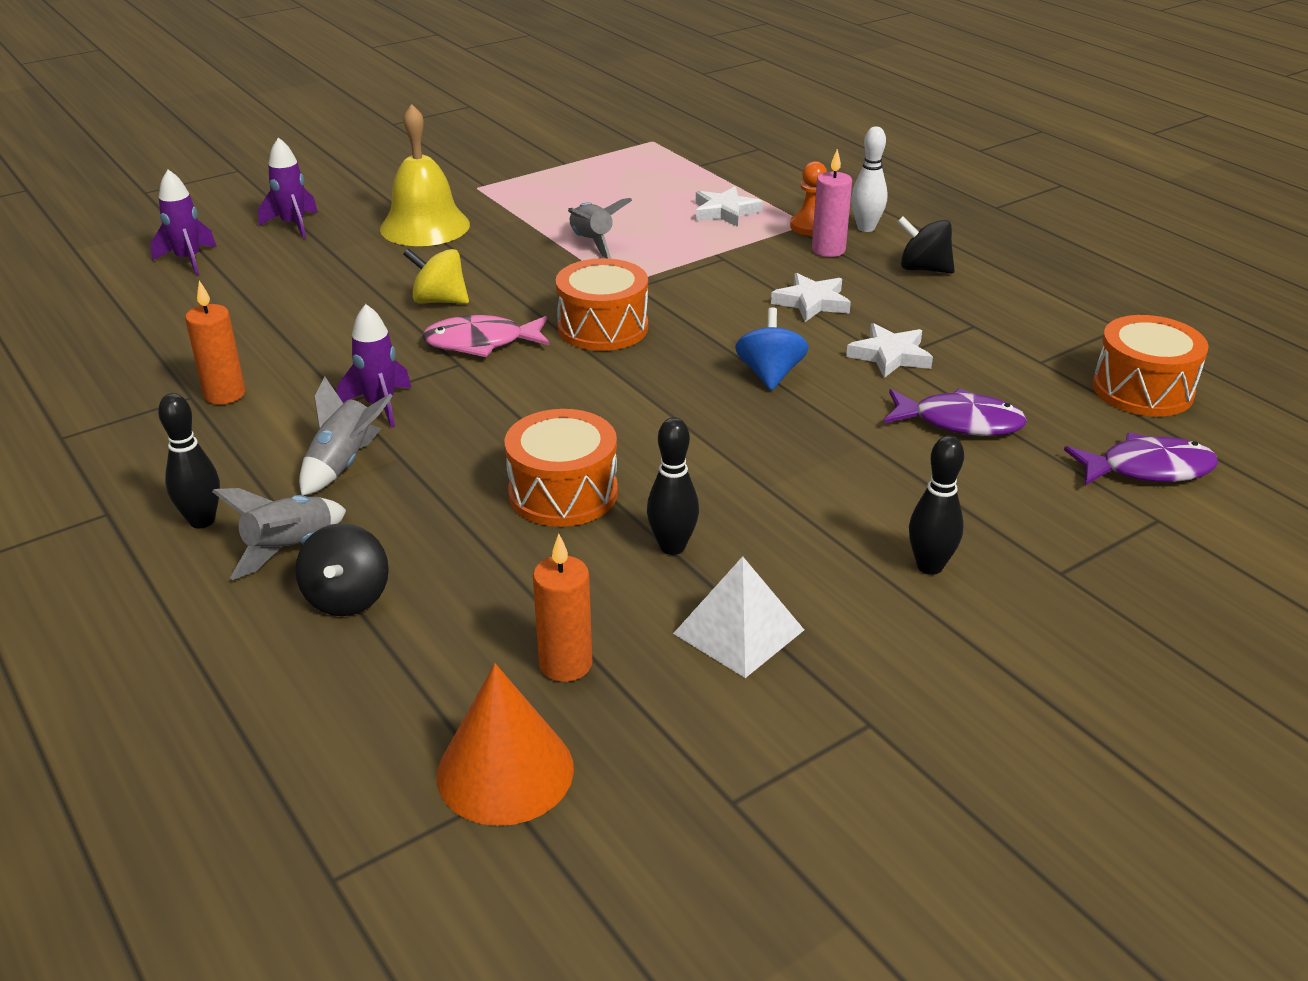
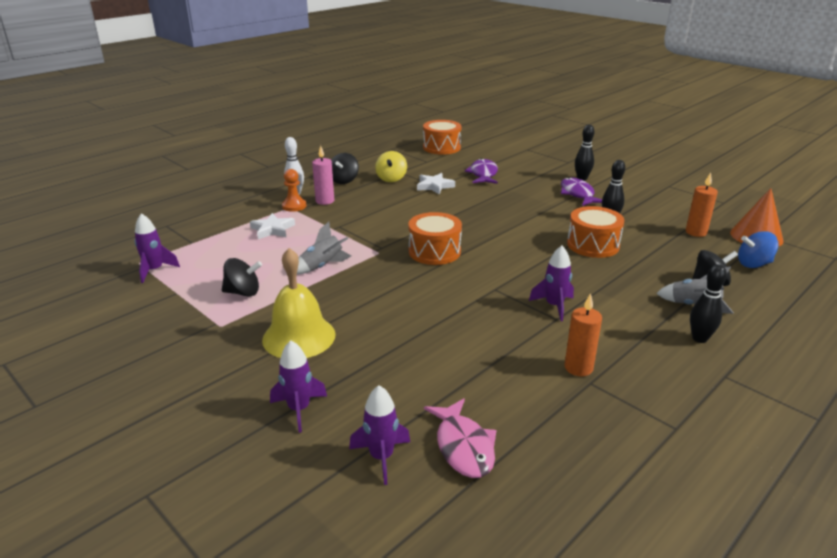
camera: 100 degrees left, 5 degrees down
(344, 464) = (616, 306): grey rocket -> none
(439, 301) = (419, 309): yellow spinning top -> yellow spinning top (391, 178)
(481, 343) = (467, 285): pink fish -> pink fish (463, 446)
(546, 196) = (243, 292): none -> black spinning top
(627, 149) = (154, 270): none -> purple rocket
(738, 631) = (647, 205): white pyramid -> none
(770, 374) = (463, 209): blue spinning top -> blue spinning top (753, 264)
(812, 302) = (387, 203): white star -> none
(1147, 469) = (497, 149): purple fish -> purple fish (578, 194)

